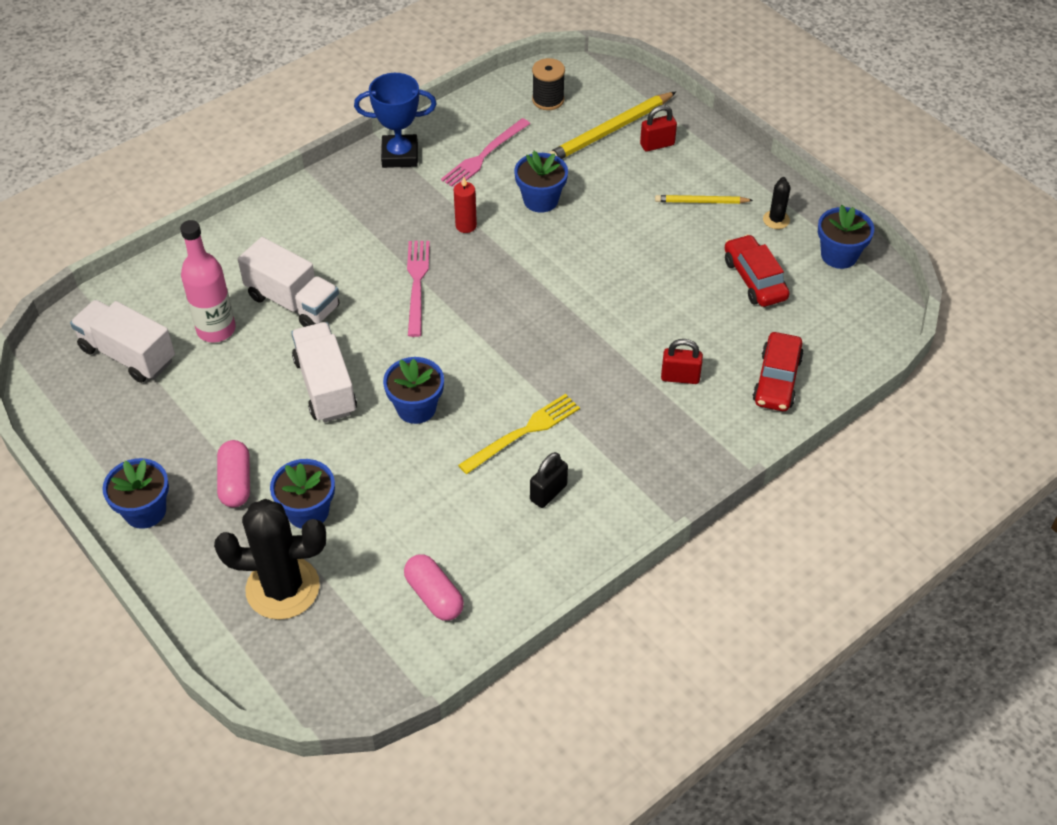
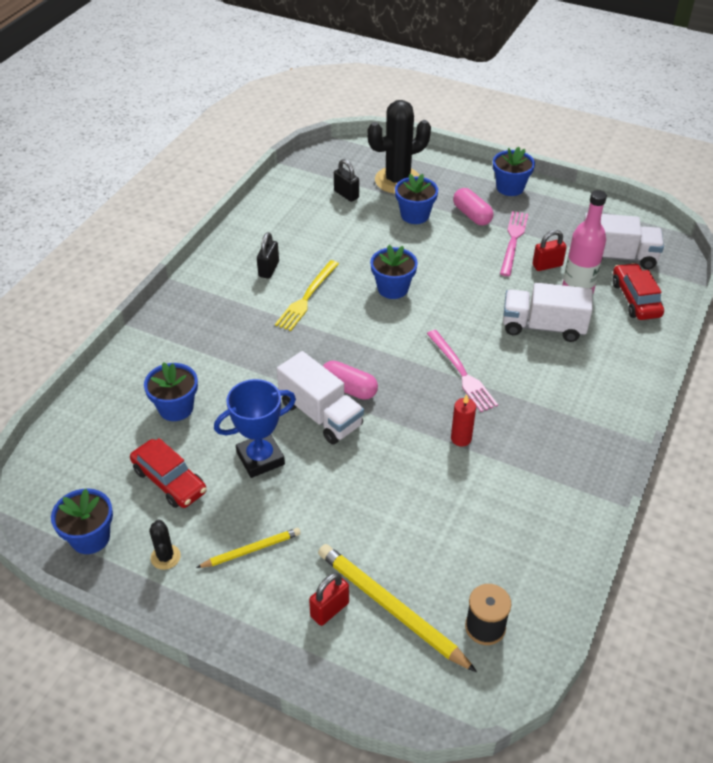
camera: 155 degrees right, 5 degrees down
(325, 386) = (466, 281): white truck -> white truck (321, 414)
(373, 588) = (346, 194): none -> black padlock
(400, 155) = (579, 489): blue trophy -> blue trophy (260, 458)
(434, 596) = (308, 201): pink capsule -> pink capsule (348, 388)
(484, 155) = (499, 522): pink fork -> pink fork (513, 241)
(540, 200) = (411, 491): blue flower pot -> blue flower pot (176, 408)
(609, 131) = (391, 608): yellow pencil -> yellow pencil turned 75 degrees counterclockwise
(680, 377) = (206, 372): red padlock -> red padlock (547, 265)
(776, 380) = (125, 396): red car -> red car (635, 299)

